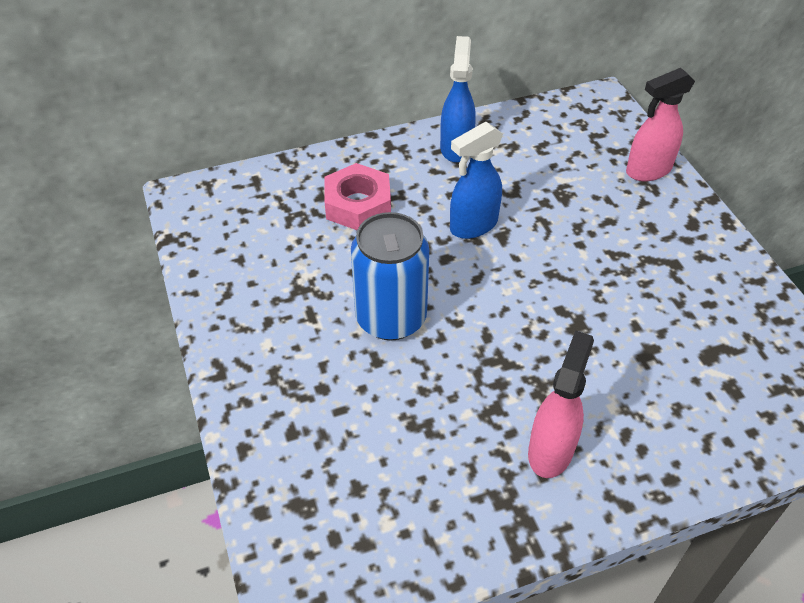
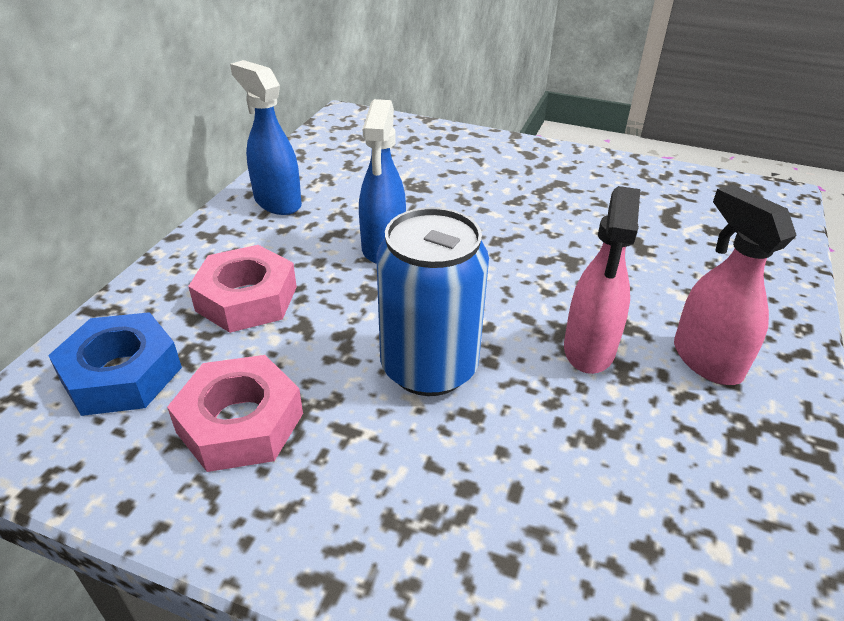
camera: 50 degrees left, 10 degrees down
(257, 205) = (121, 374): none -> blue nut
(273, 272) = (240, 423): none -> pink nut
(648, 170) = (450, 140): pink spray bottle -> pink spray bottle (589, 350)

